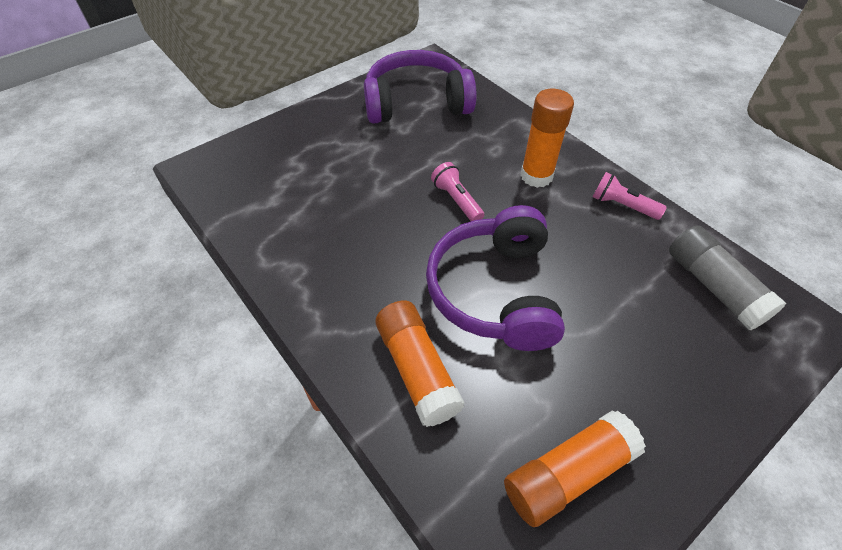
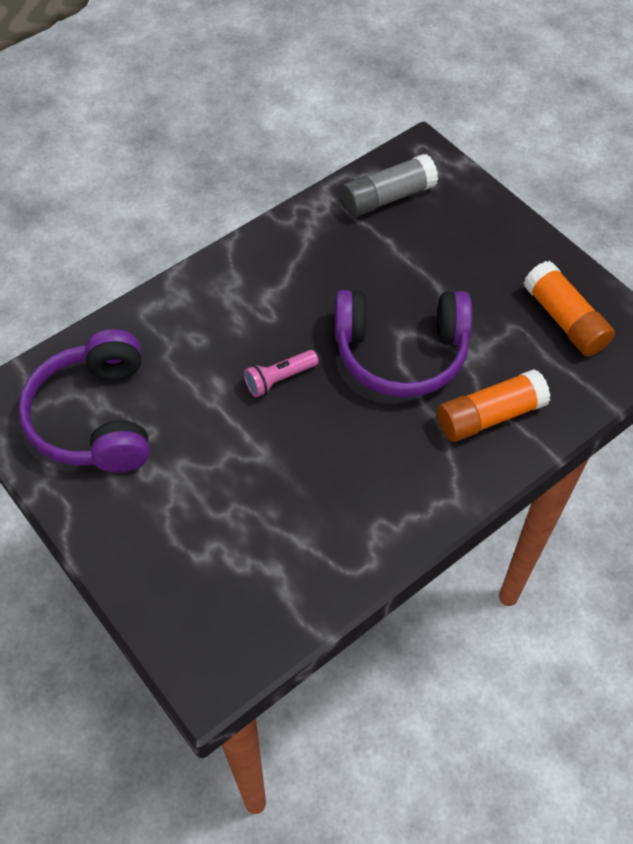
camera: 90 degrees left, 5 degrees up
(536, 176) = (243, 305): orange glue stick -> none
(622, 206) = (290, 241): pink flashlight -> none

